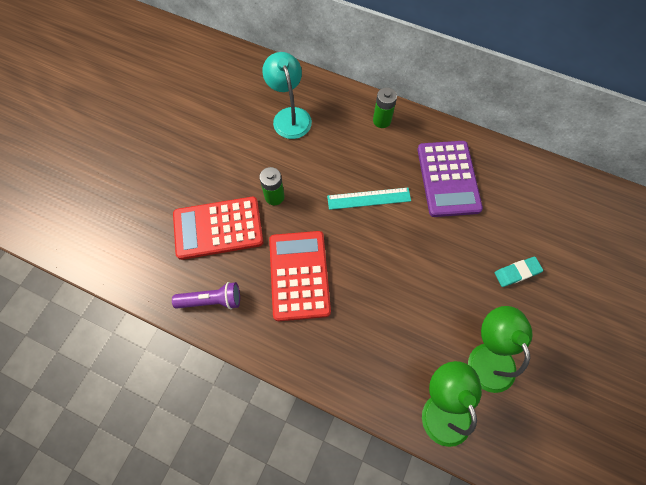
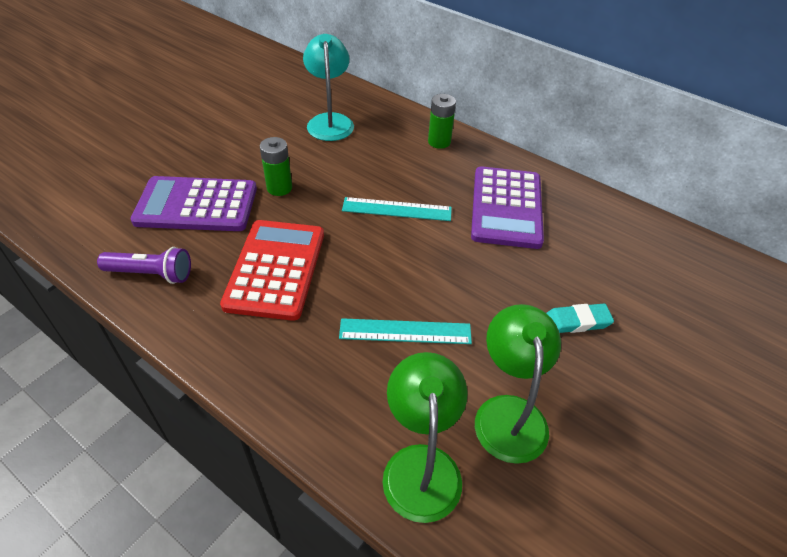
camera: 10 degrees right, 20 degrees down
(218, 228) = (196, 205): red calculator -> purple calculator
(405, 308) = (405, 331): none -> turquoise ruler

